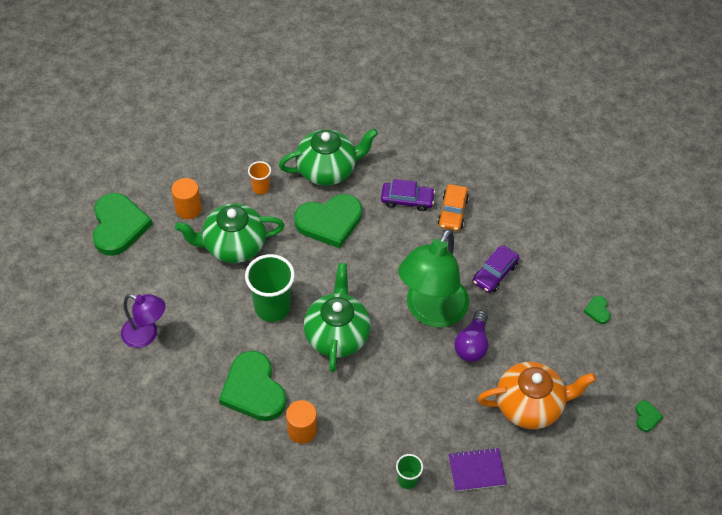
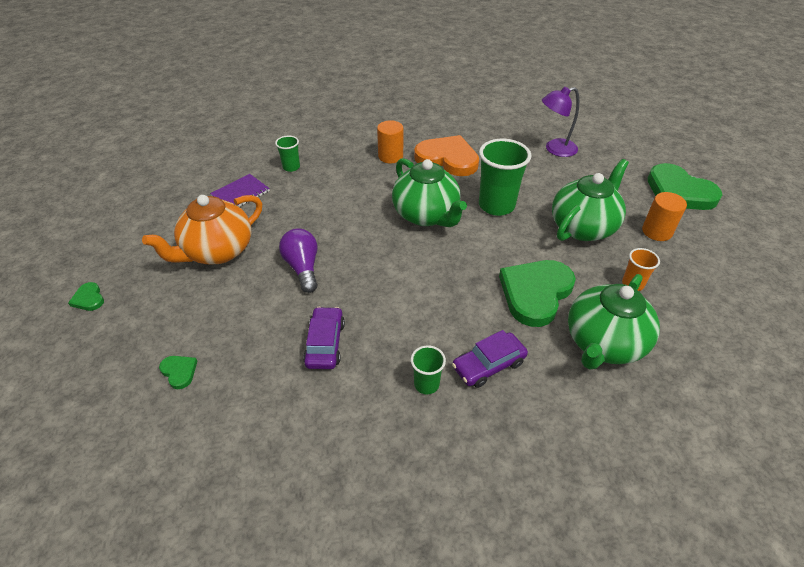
camera: 145 degrees right, 10 degrees down
(253, 389) = (447, 159): green heart -> orange heart
(431, 312) = (362, 272): green lamp -> none
(452, 212) = (426, 384): orange car -> green cup

